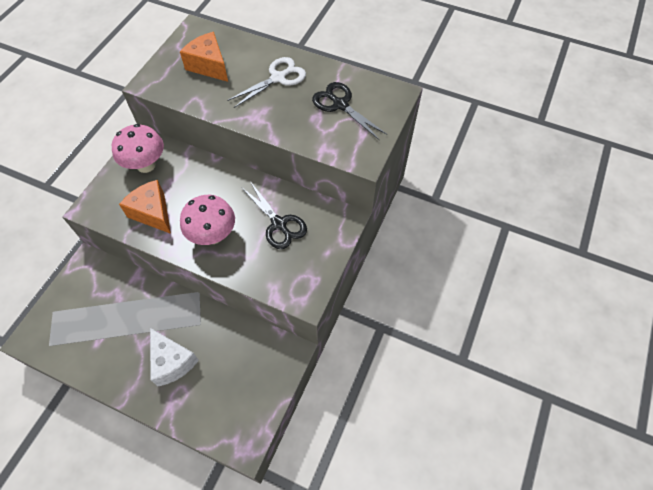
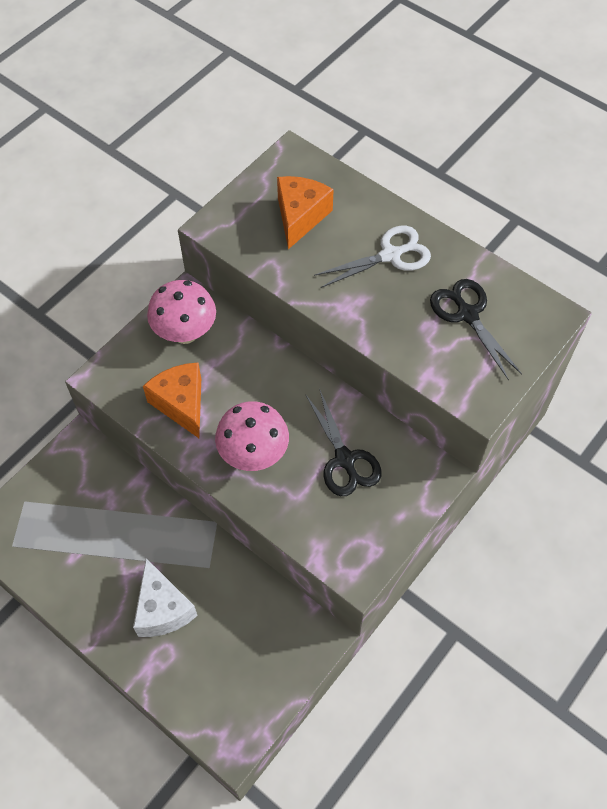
camera: 15 degrees right, 0 degrees up
(209, 66) = (300, 217): orange cheese -> orange cheese turned 45 degrees clockwise

